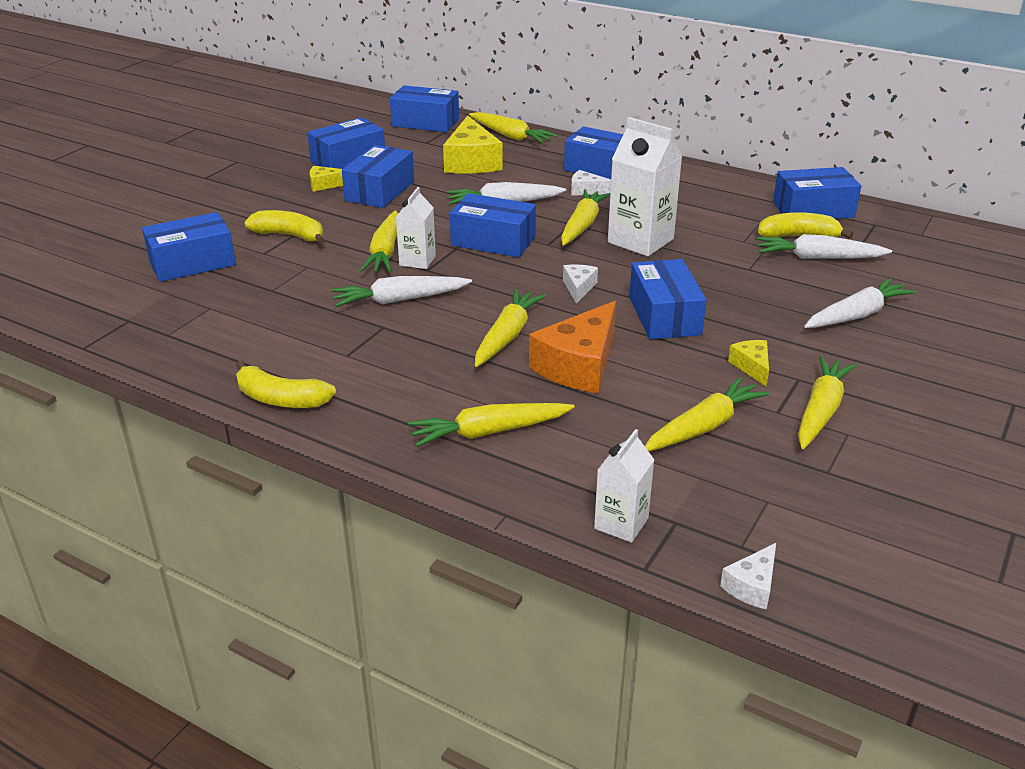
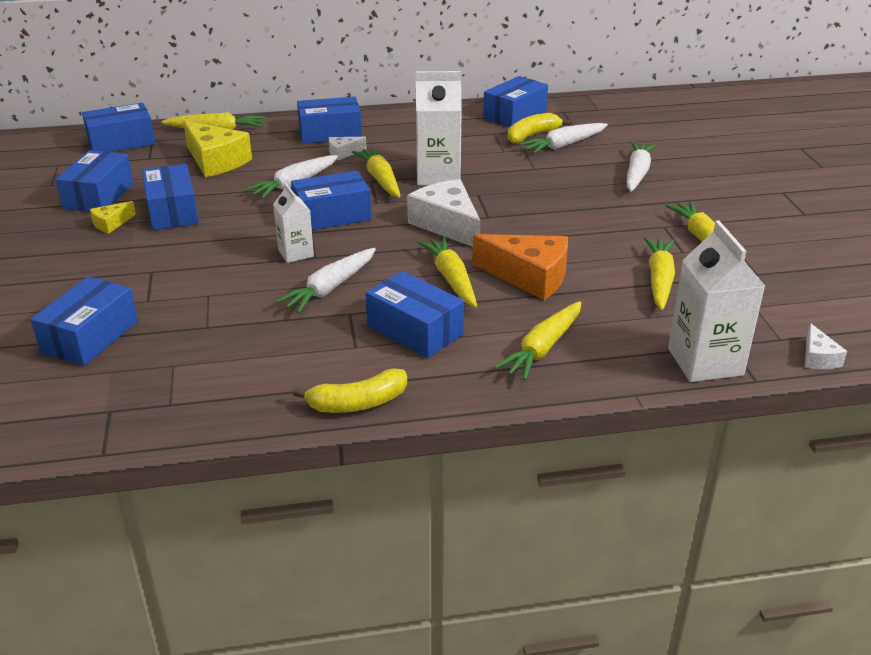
camera: 40 degrees left, 0 degrees up
(290, 235) = (148, 277): yellow banana -> none
(385, 252) = (257, 257): yellow carrot -> none
(578, 288) = (447, 225): white cheese -> white cheese, size x2.04
(579, 365) = (529, 277): orange cheese -> orange cheese turned 60 degrees counterclockwise
(621, 523) = (705, 362): white carton -> white carton, size x1.72
(664, 316) = (531, 220): blue box -> blue box (415, 330)
(752, 367) = (629, 230): yellow cheese -> none

